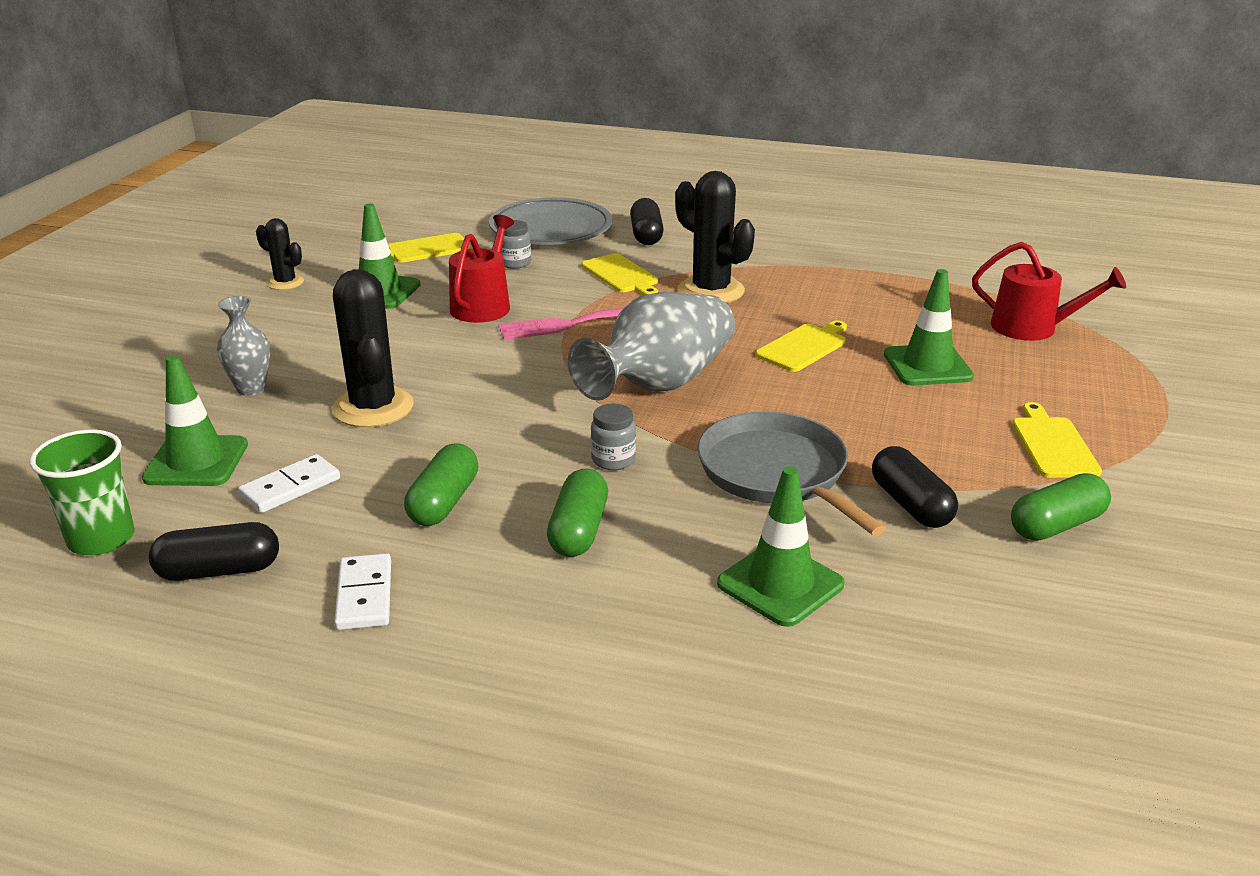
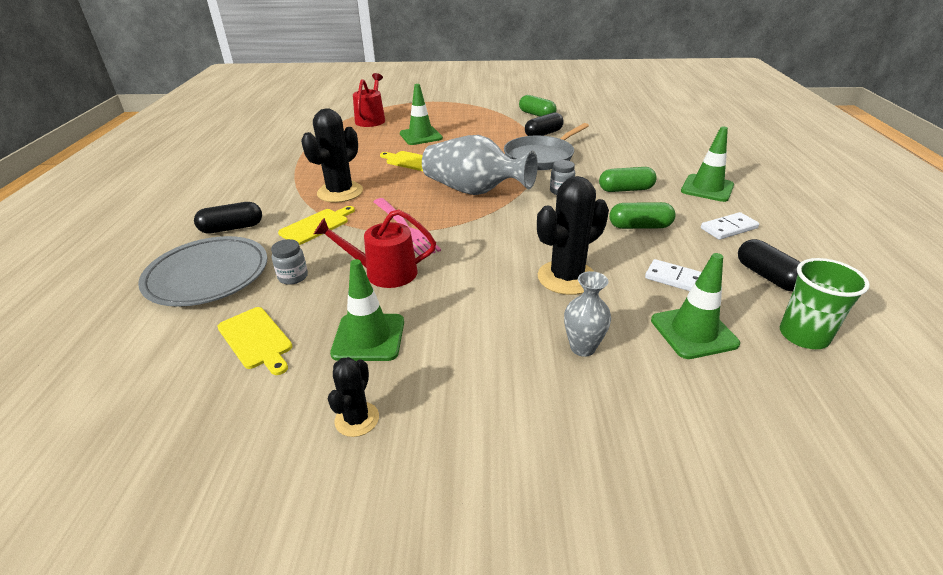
camera: 105 degrees left, 5 degrees up
(780, 584) = (618, 150): green traffic cone -> green traffic cone (707, 188)
(1053, 445) = (479, 115): yellow cutting board -> none

